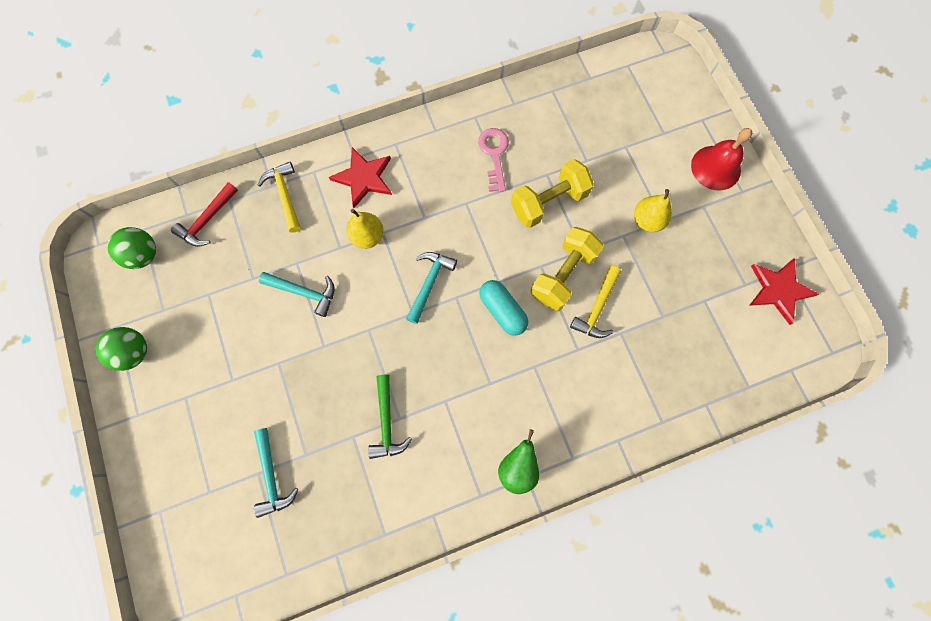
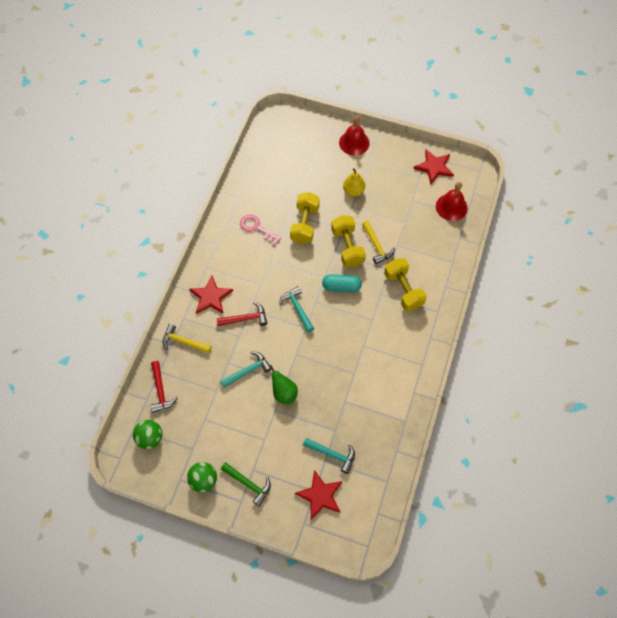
camera: 50 degrees left, 10 degrees down
(208, 503) = (320, 495): none -> red star
(367, 236) = (245, 318): yellow pear -> red hammer
(386, 422) = (351, 380): green hammer -> green hammer (248, 484)
(517, 467) = (422, 338): green pear -> green pear (284, 393)
(565, 389) = (403, 290): none -> yellow dumbbell
(742, 357) = (451, 207): none -> red bell

